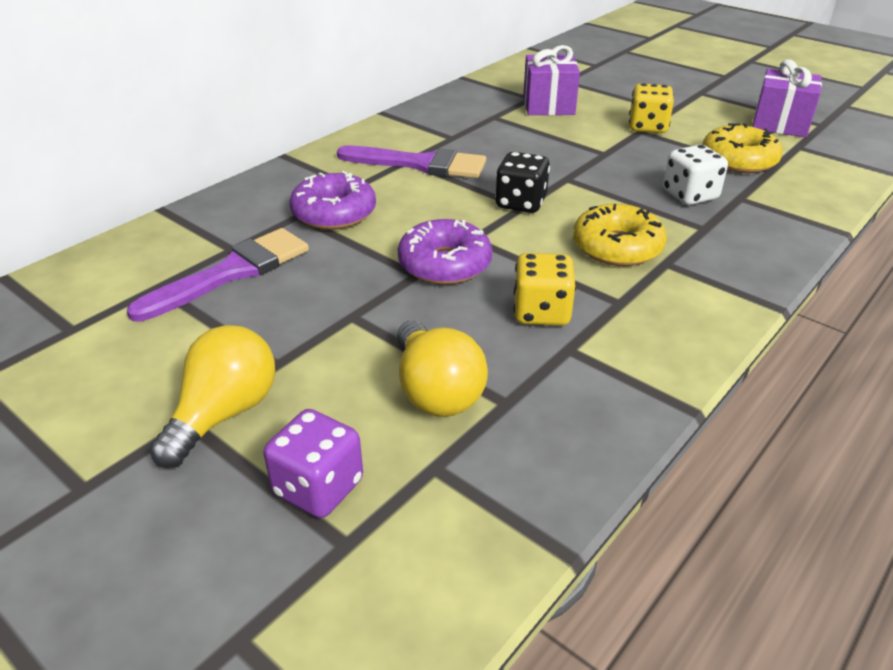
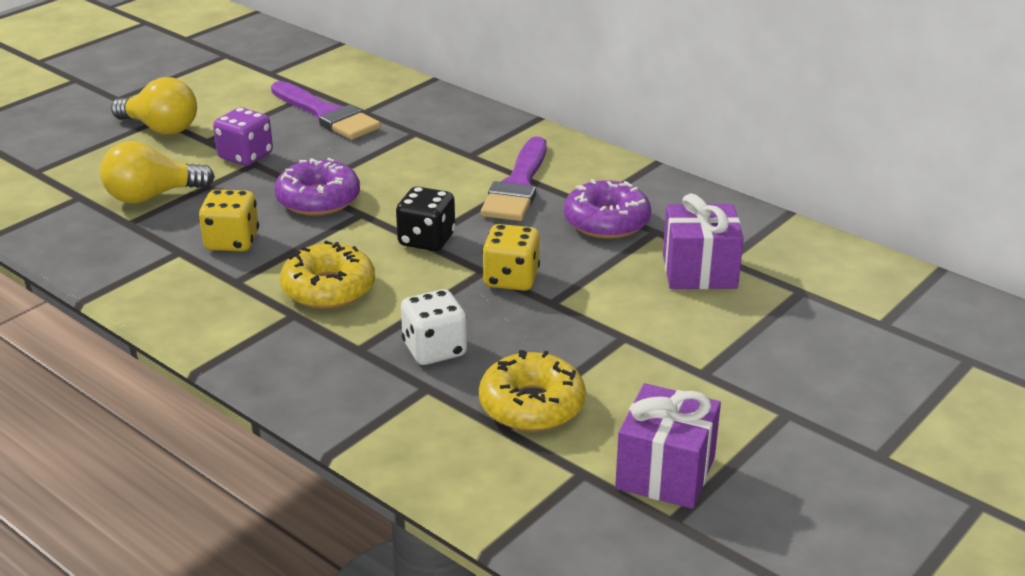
camera: 90 degrees right, 5 degrees down
(318, 487) = (82, 161): purple dice -> purple dice (245, 156)
(334, 213) = (416, 148): purple donut -> purple donut (606, 221)
(647, 127) = (636, 343): yellow dice -> yellow dice (511, 279)

